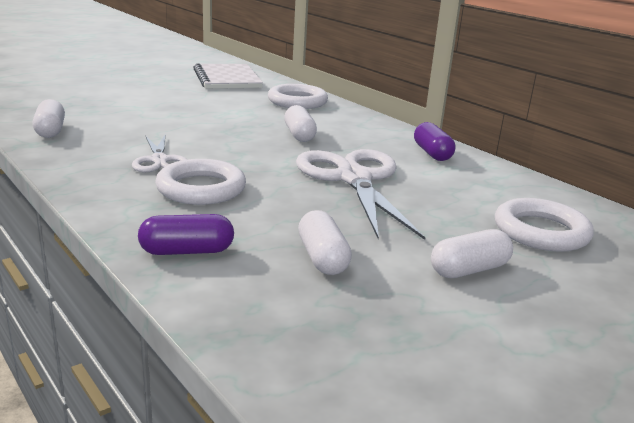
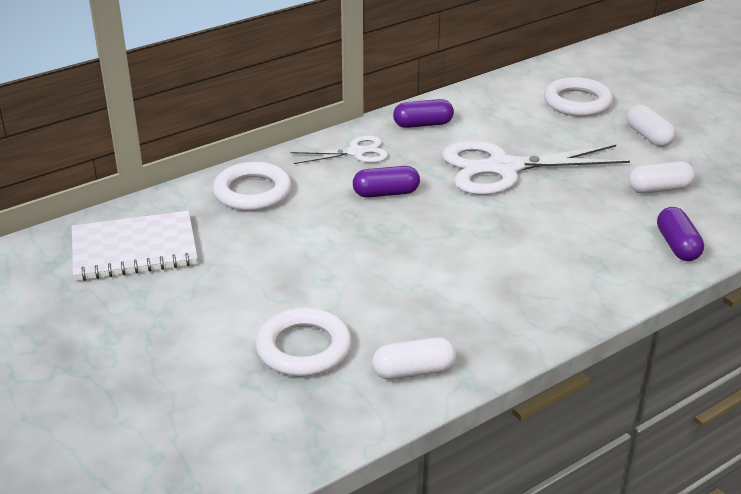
camera: 85 degrees left, 10 degrees up
(160, 160) = (492, 276): white scissors -> white scissors (356, 152)
(201, 188) = (556, 247): white ring -> white ring (304, 348)
(299, 135) = (386, 193): white capsule -> purple capsule

